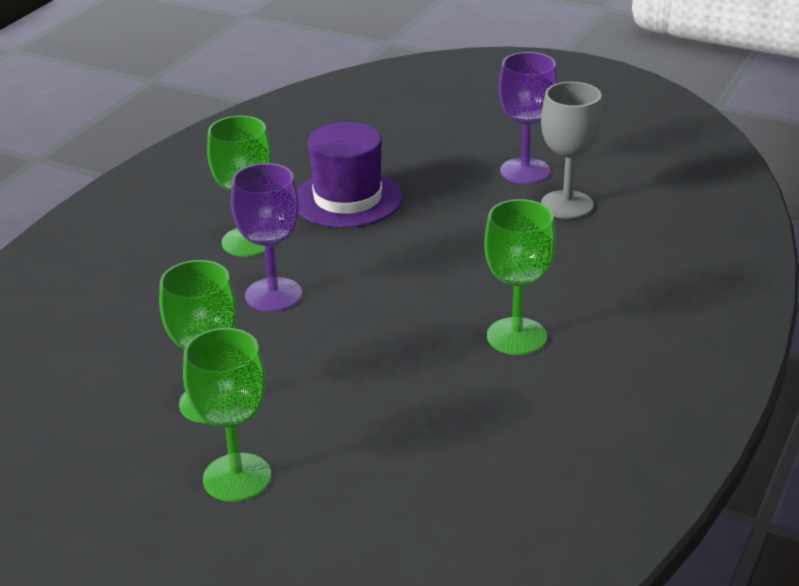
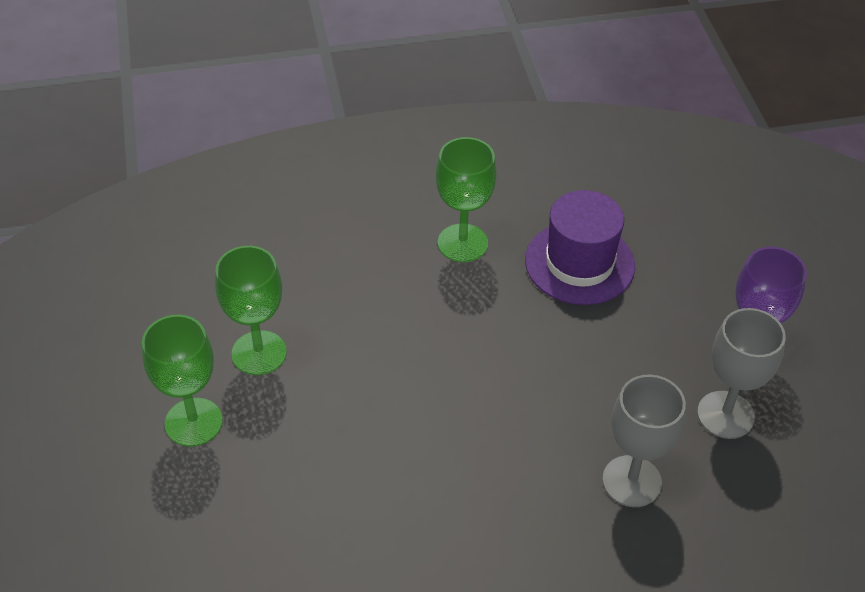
camera: 50 degrees right, 15 degrees up
(273, 295) = (411, 303): purple goblet -> none
(516, 336) = (498, 491): green goblet -> none
(578, 271) = (631, 481): none -> grey goblet

